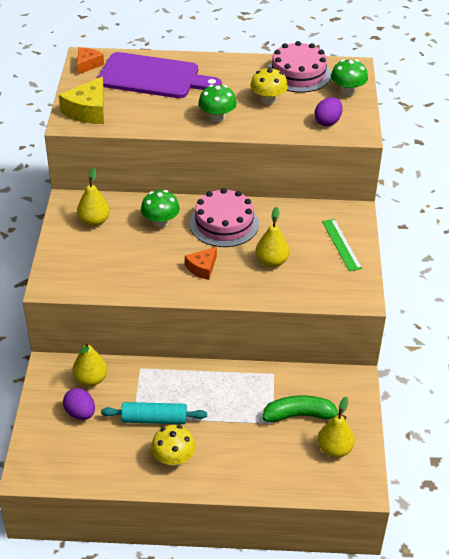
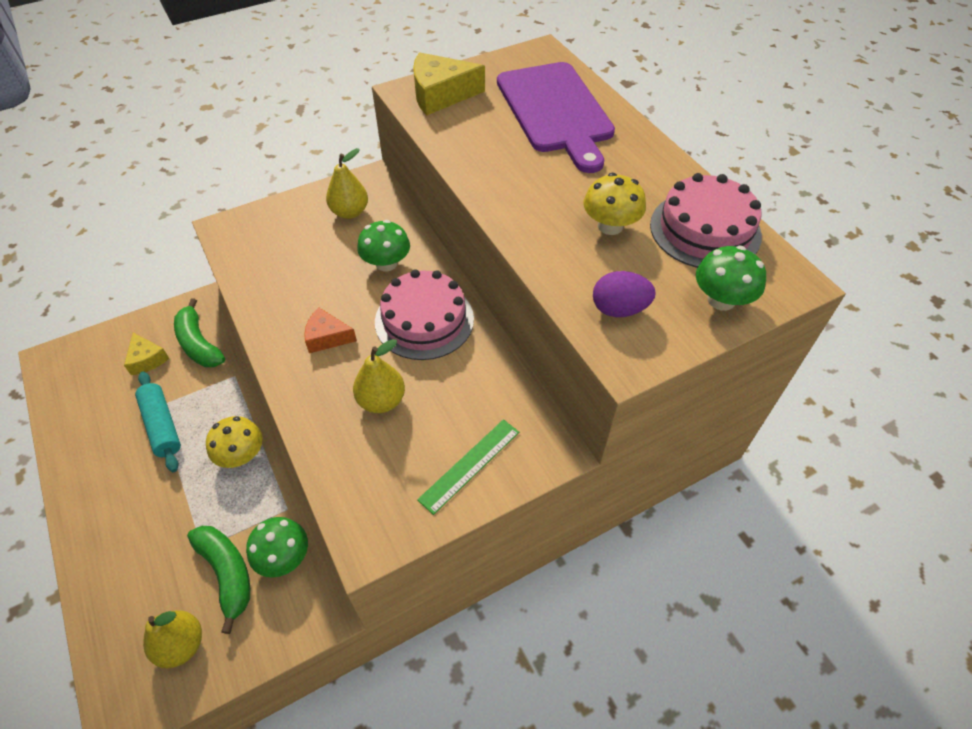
camera: 60 degrees right, 10 degrees up
(80, 413) = (147, 359): purple egg -> yellow cheese
(88, 65) = (529, 58): orange cheese -> none
(90, 379) = (199, 344): yellow pear -> green banana
(173, 458) = (108, 472): yellow mushroom -> yellow mushroom (242, 455)
(217, 117) = (524, 196): green mushroom -> green mushroom (284, 557)

